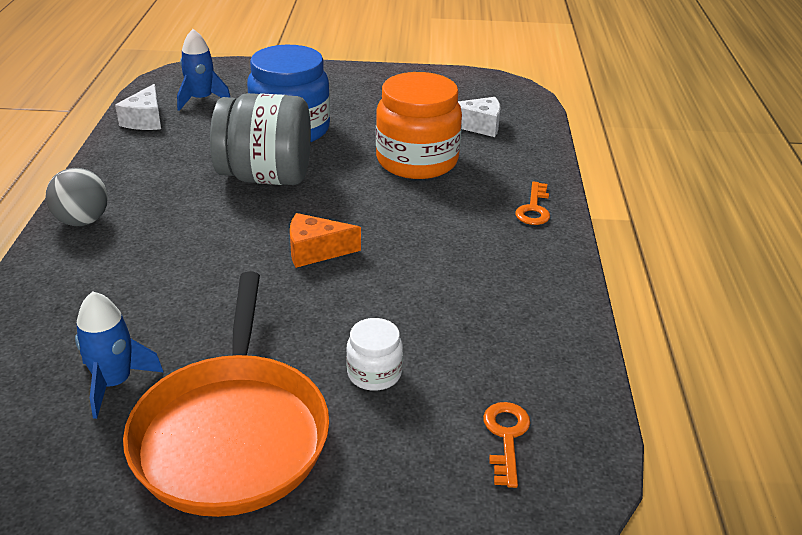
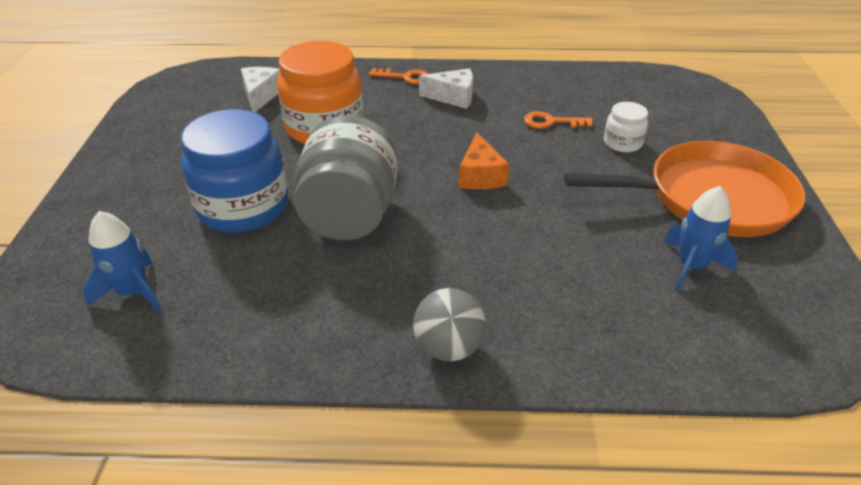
camera: 90 degrees left, 5 degrees up
(145, 120) = (183, 340): white cheese -> white cheese (453, 97)
(506, 437) = (656, 98): orange key -> orange key (551, 122)

